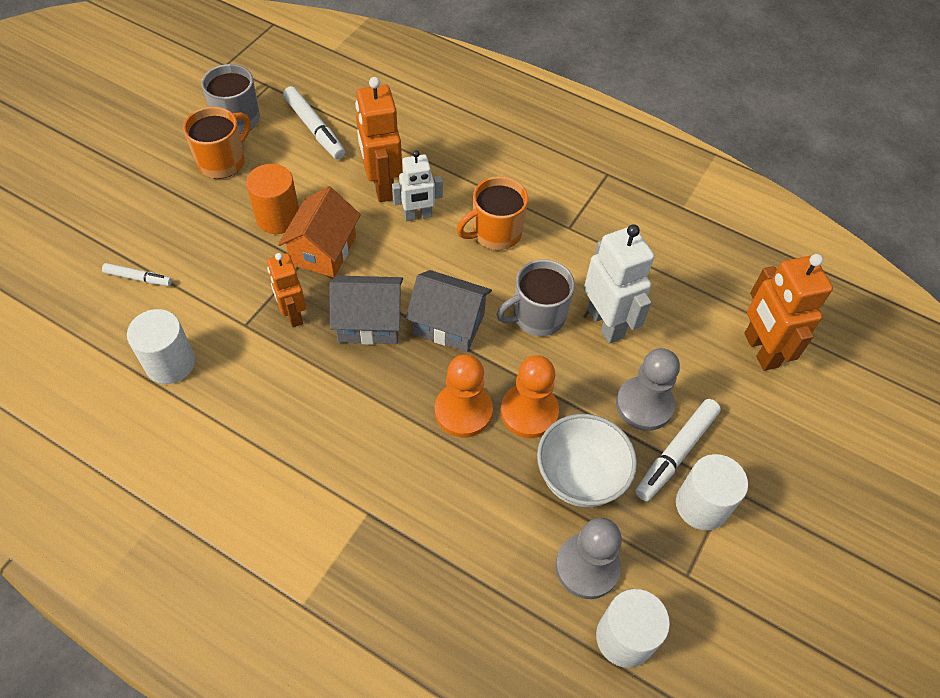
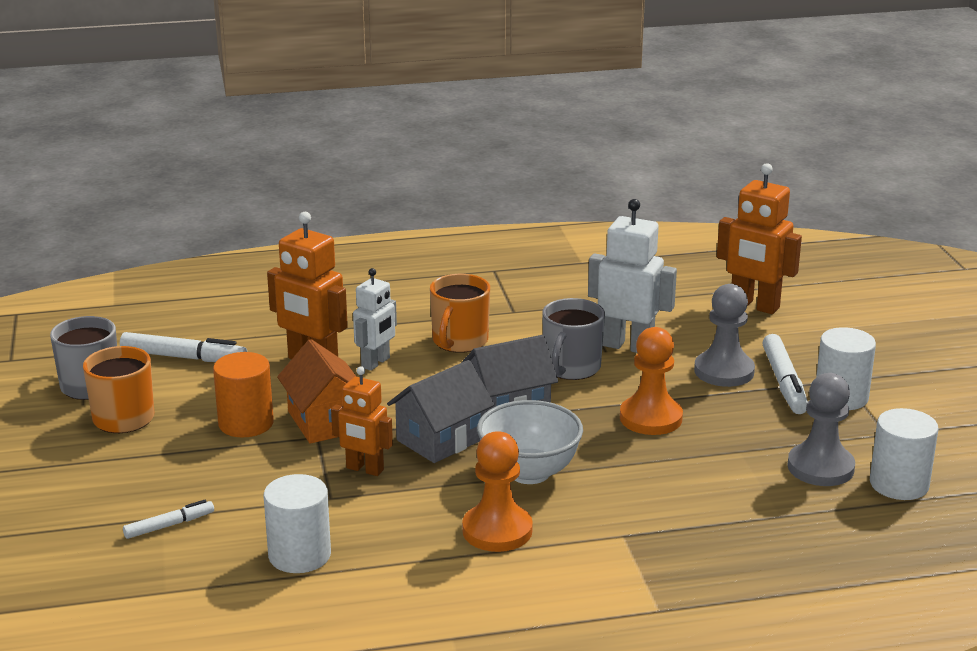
camera: 40 degrees left, 30 degrees down
(463, 411) = (601, 444): orange pawn -> orange pawn (497, 530)
(579, 478) = (742, 430): white bowl -> white bowl (529, 472)

